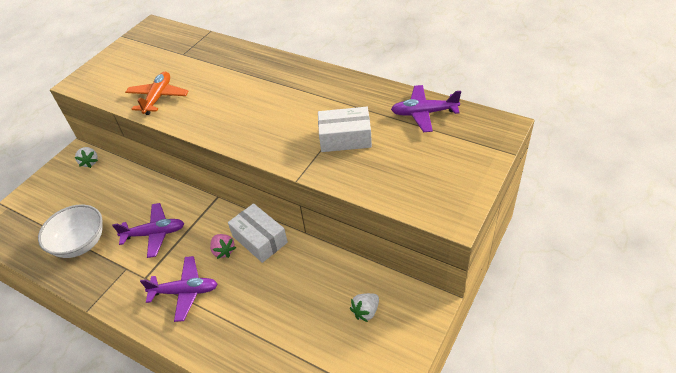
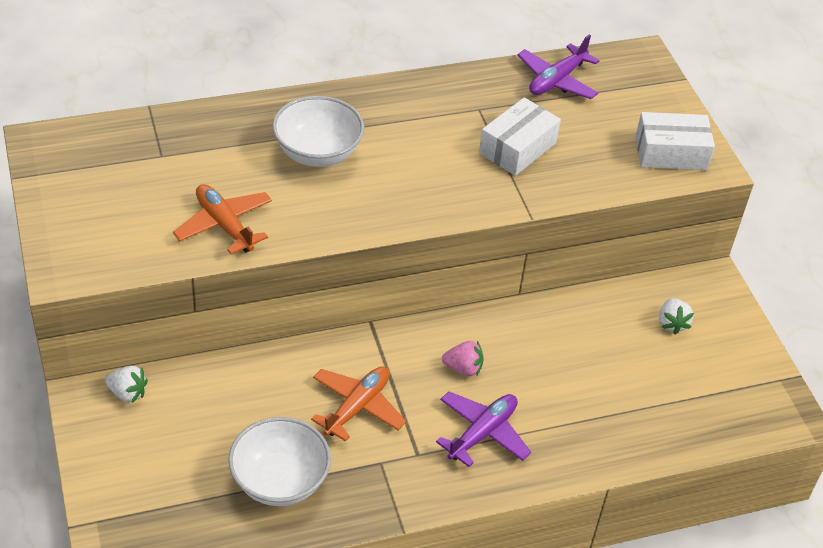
camera: 55 degrees left, 0 degrees up
(154, 234) = (357, 407): purple plane -> orange plane
(244, 86) = (317, 153): none -> white bowl
(260, 239) = (484, 331): white box -> white box (671, 153)

